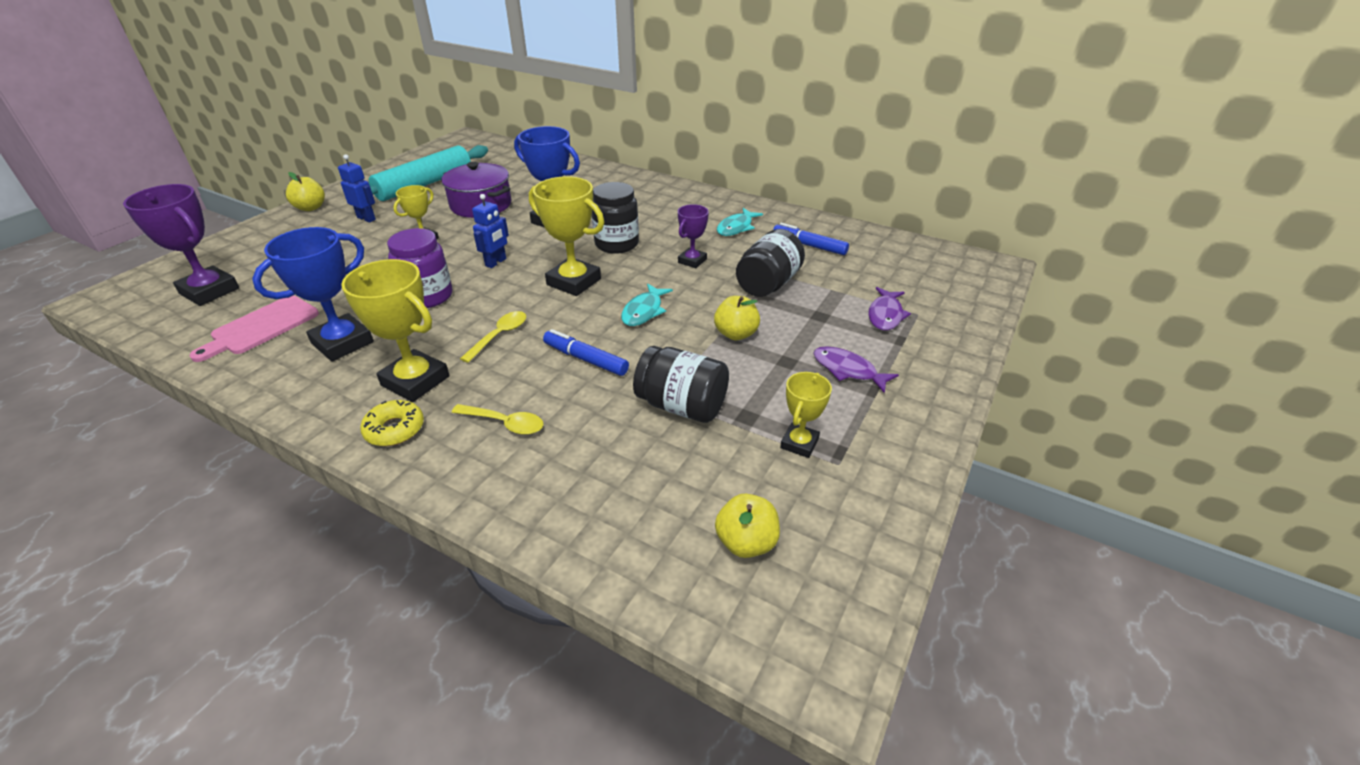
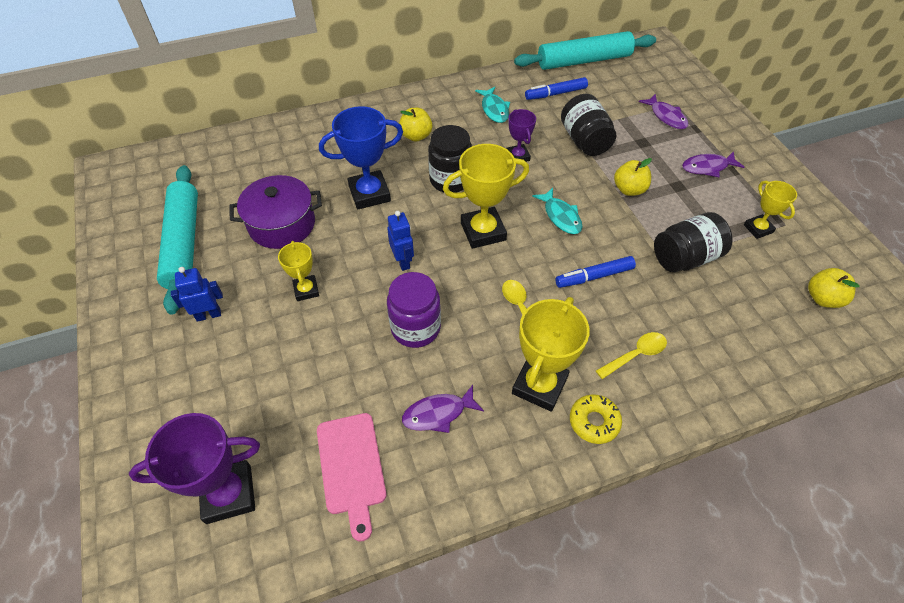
camera: 50 degrees left, 15 degrees up
(310, 208) = (124, 351): yellow apple -> yellow apple (416, 136)
(342, 343) = (438, 413): blue trophy -> purple fish
(415, 381) = (539, 385): yellow trophy -> yellow trophy turned 45 degrees counterclockwise
(884, 240) = (584, 61): none -> turquoise rolling pin

